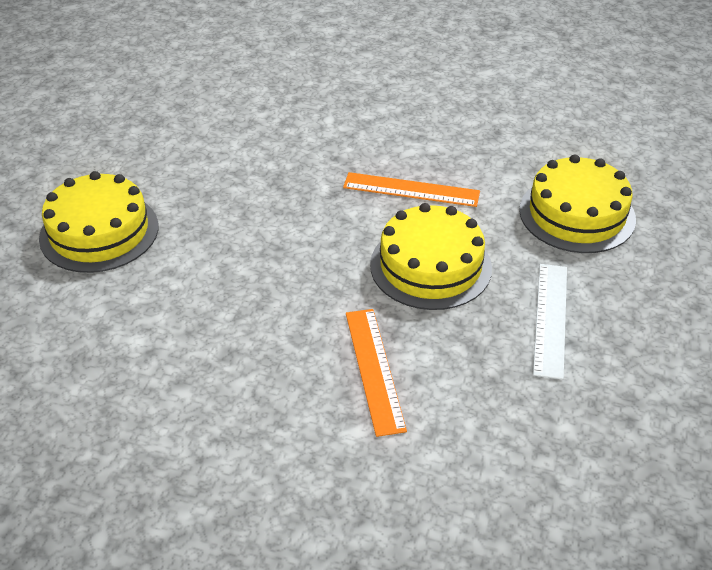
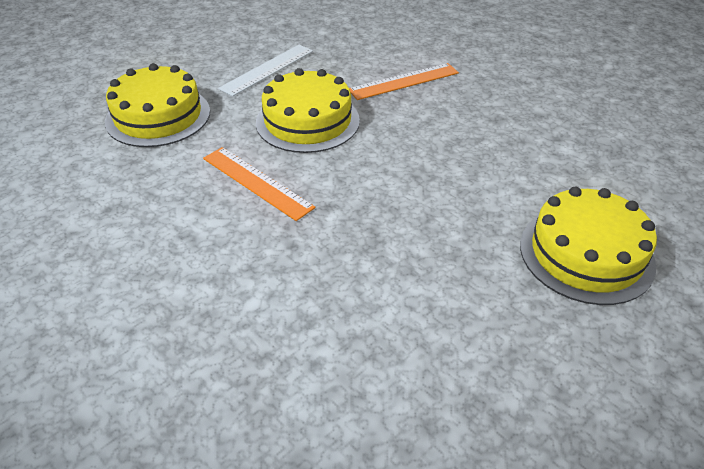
camera: 150 degrees left, 0 degrees up
(374, 369) = (404, 81): orange ruler -> orange ruler turned 45 degrees clockwise

